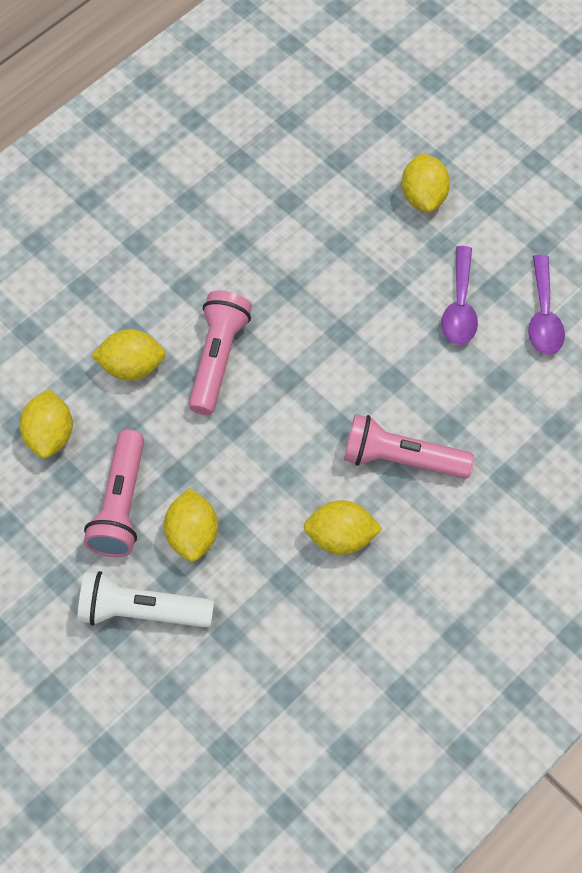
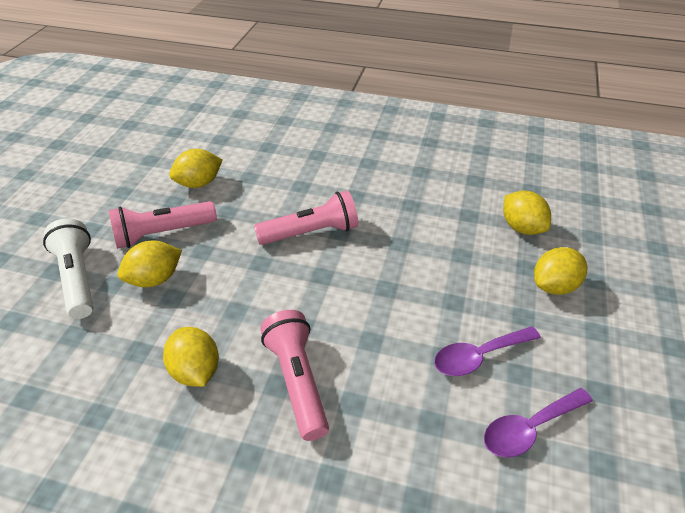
camera: 60 degrees right, 20 degrees down
(132, 366) = (274, 197): yellow lemon -> yellow lemon (522, 228)

